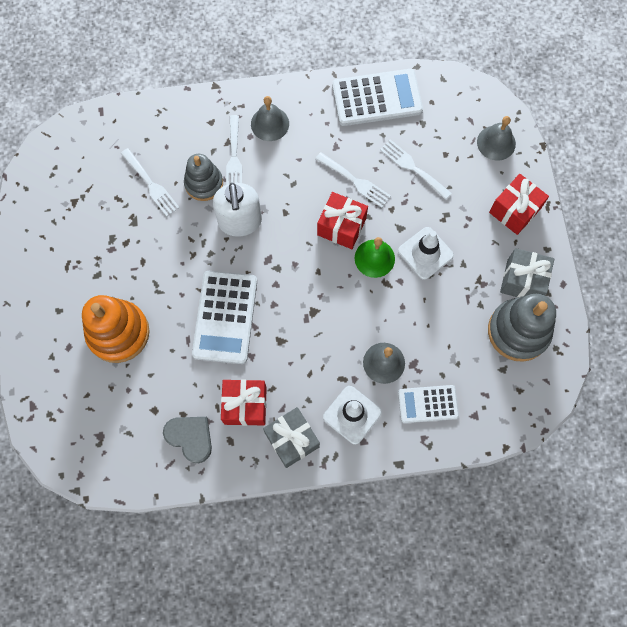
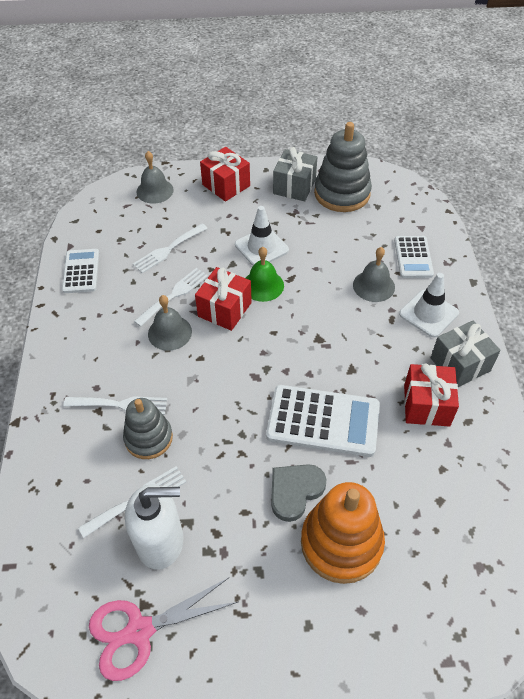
camera: 85 degrees left, 20 degrees down
(56, 201) = (140, 631): none -> pink scissors
(190, 437) = (469, 461): grey heart -> grey heart (295, 491)
(240, 222) = (205, 402): white soap dispenser -> white soap dispenser (161, 541)
(270, 123) = (85, 367): grey bell -> grey bell (170, 332)
(377, 98) = (81, 271): white calculator -> white calculator, size x0.61

